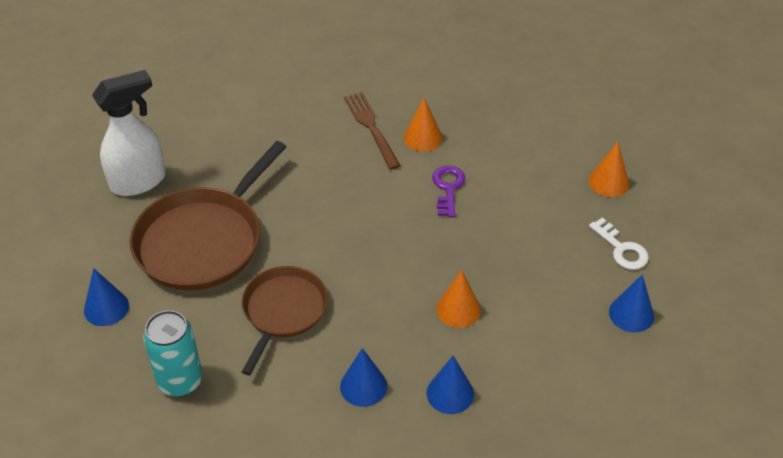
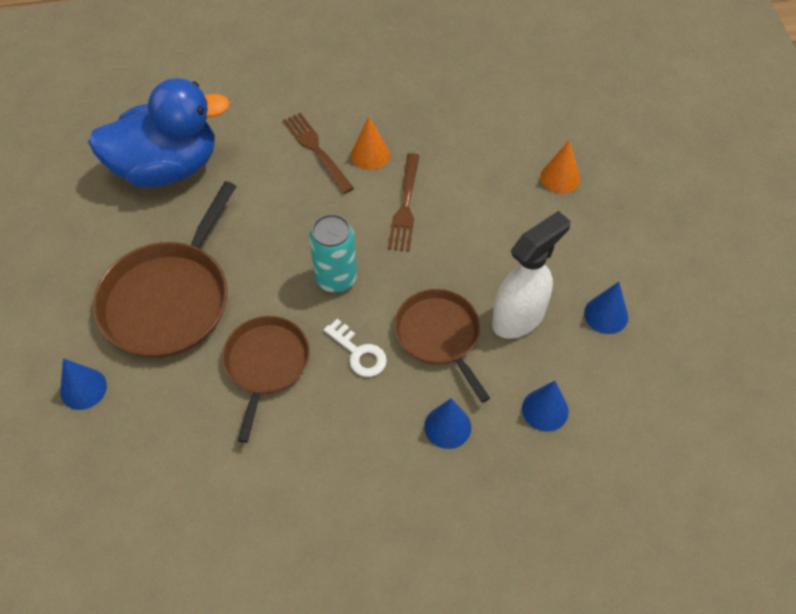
camera: 10 degrees left, 10 degrees up
(139, 181) = (89, 243): white spray bottle -> white spray bottle (519, 317)
(180, 381) = (176, 457): turquoise can -> turquoise can (336, 278)
(225, 125) = (167, 167): none -> blue duck
(363, 386) = (361, 433): blue cone -> blue cone (545, 410)
(448, 188) = (405, 206): purple key -> brown fork
(458, 309) = (439, 335): orange cone -> brown pan
(621, 249) = (585, 247): white key -> white key (359, 353)

